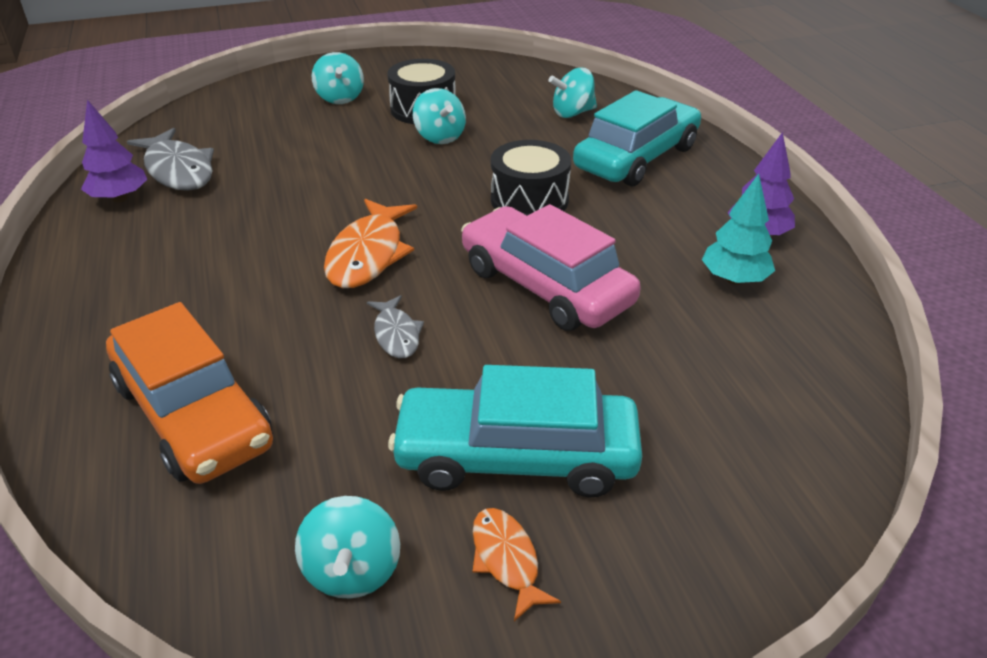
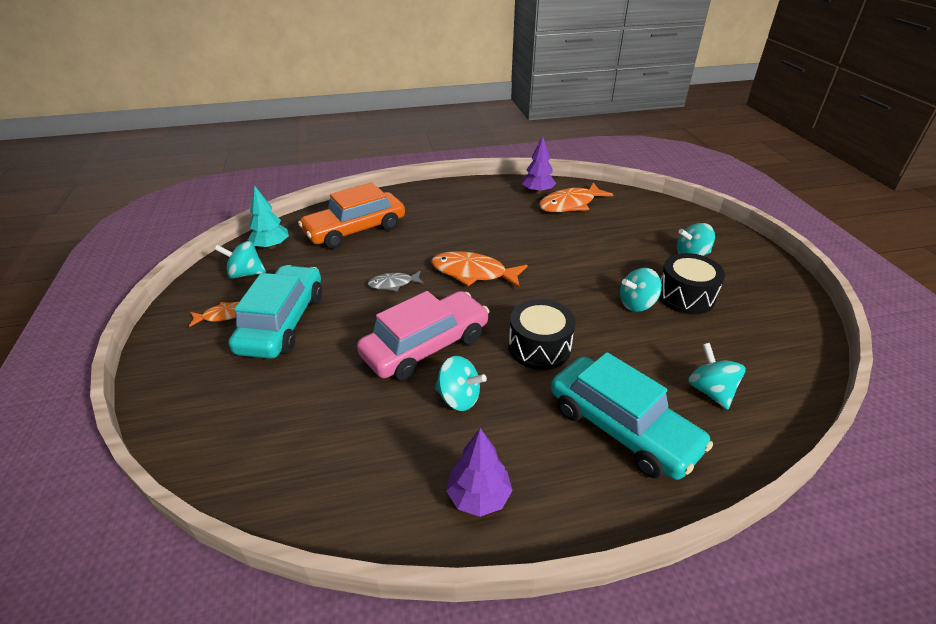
camera: 95 degrees right, 0 degrees up
(178, 170) = (570, 204): grey fish -> orange fish
(632, 253) = (459, 398): none -> turquoise spinning top
(734, 279) = (412, 458): turquoise tree -> turquoise tree (271, 246)

